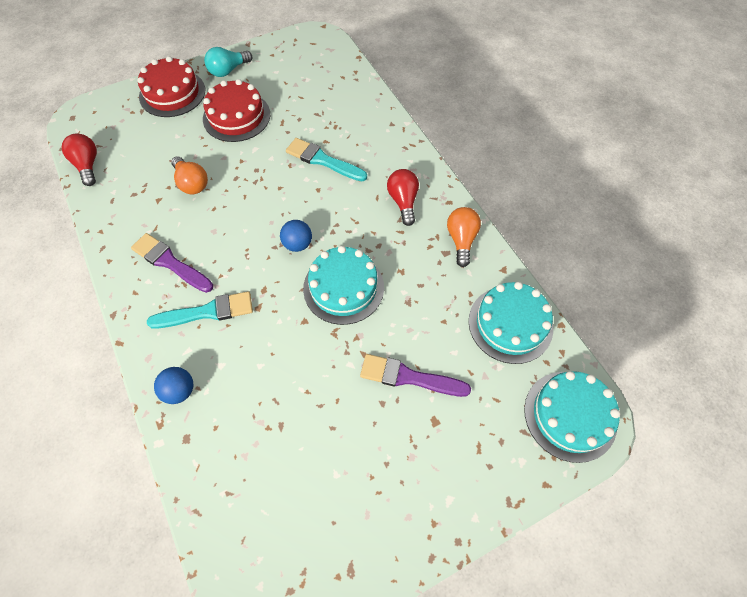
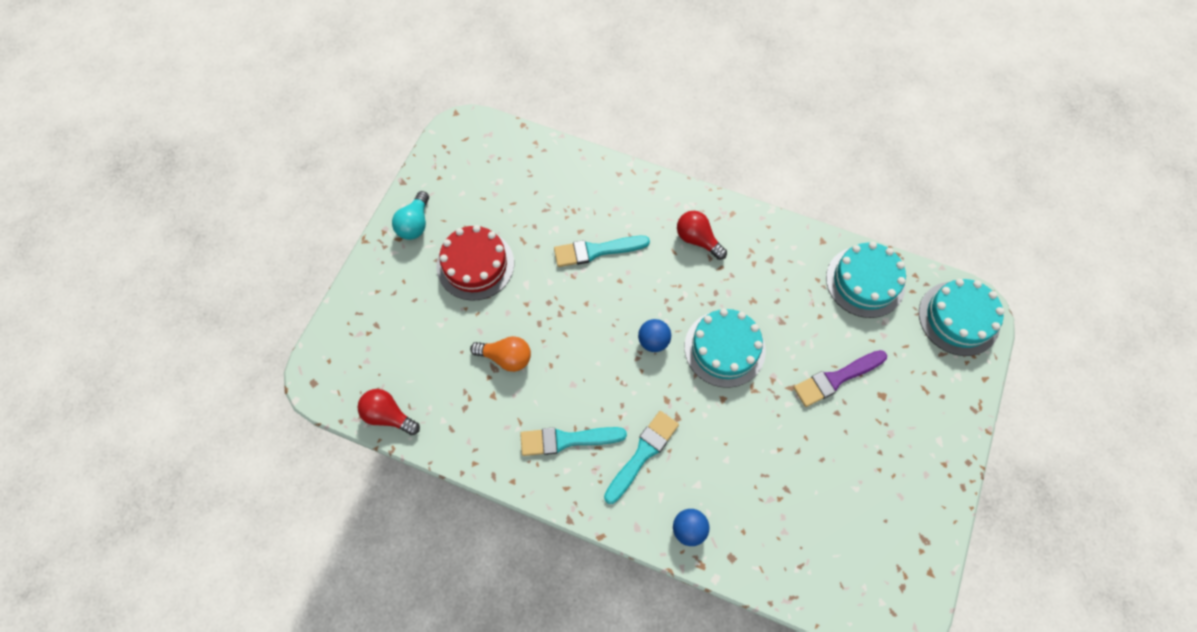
camera: 40 degrees left, 5 degrees up
(170, 262) = (567, 440): purple brush -> turquoise brush
(172, 93) = (386, 285): red cake -> none
(461, 240) = (771, 240): orange light bulb -> none

